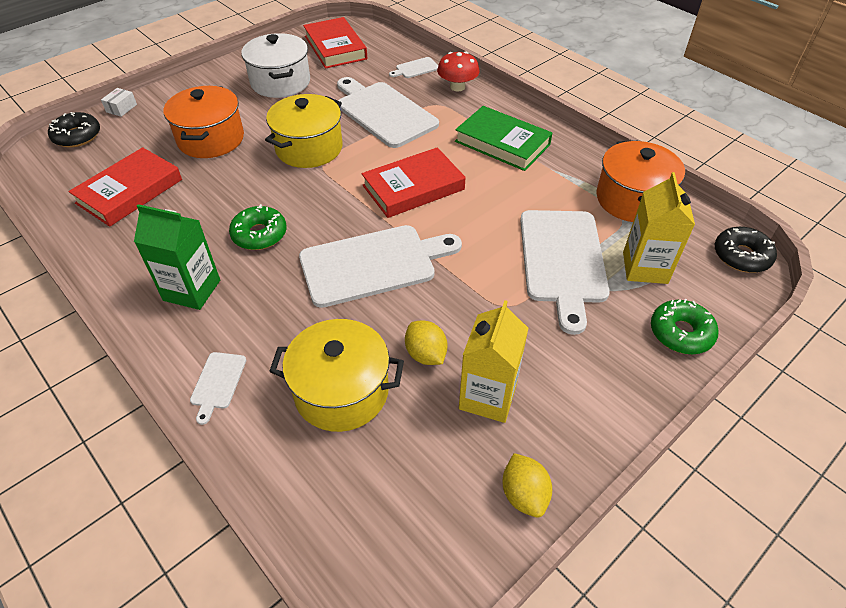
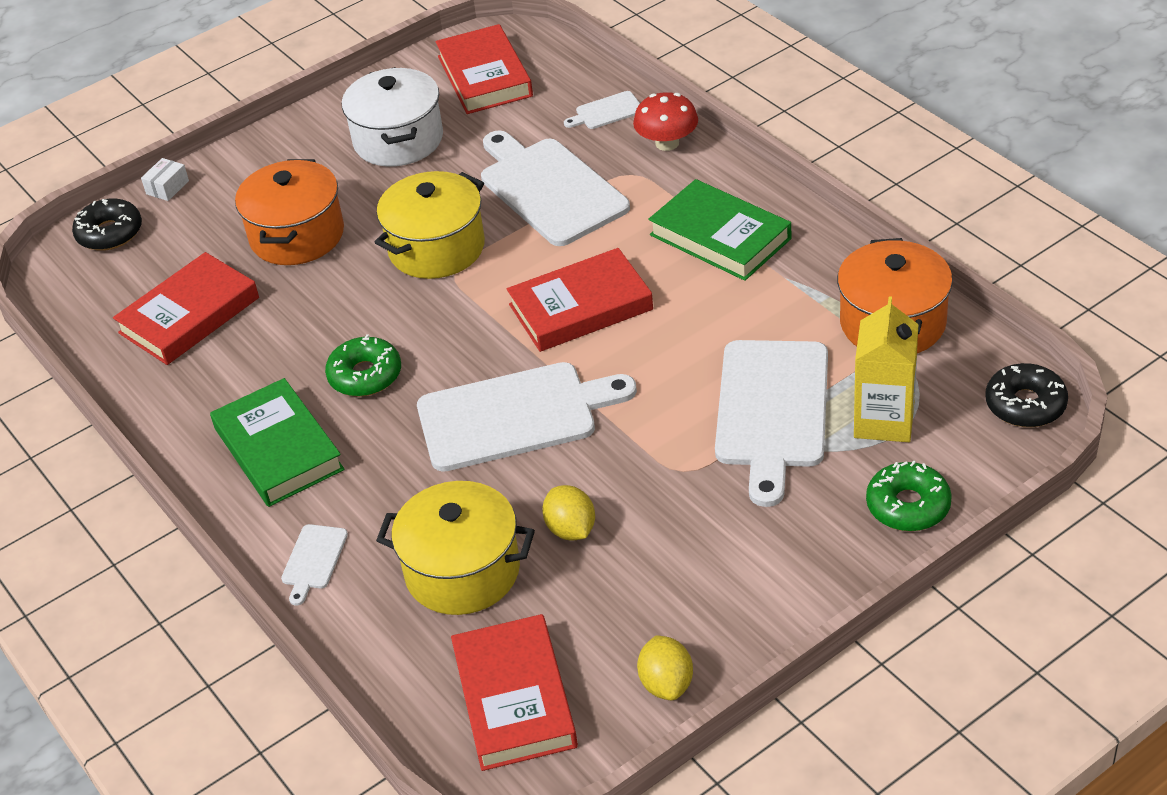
camera: 10 degrees right, 5 degrees down
(192, 290) = (278, 449): green carton -> green book
(394, 512) = (514, 698): none -> red book
(488, 396) = (641, 579): yellow carton -> none

